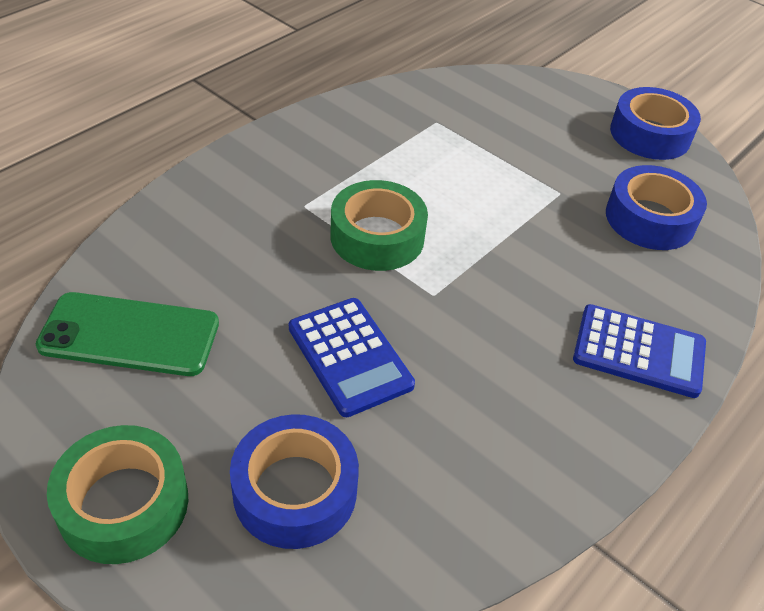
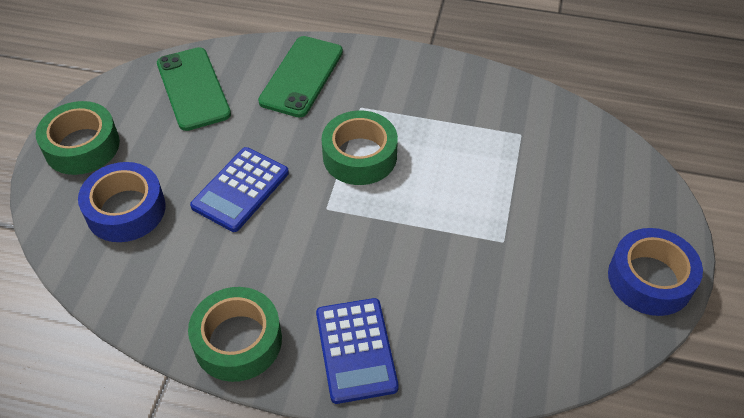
camera: 65 degrees right, 5 degrees up
(210, 229) = (301, 76): none -> green phone
(579, 448) = (238, 341): none -> green tape
(650, 219) = (524, 313): blue tape -> none

